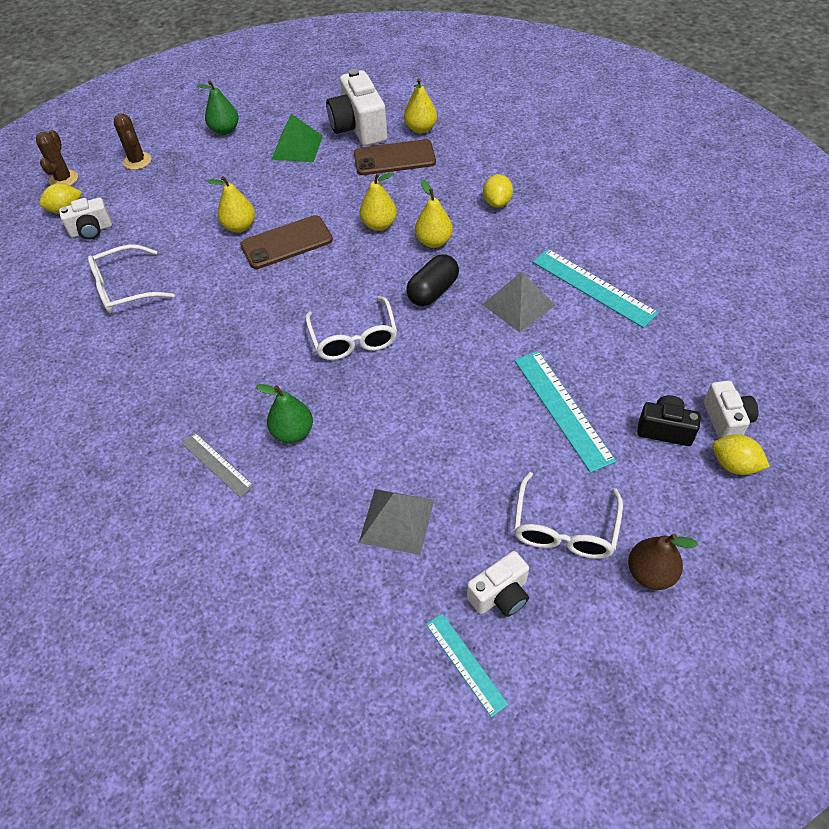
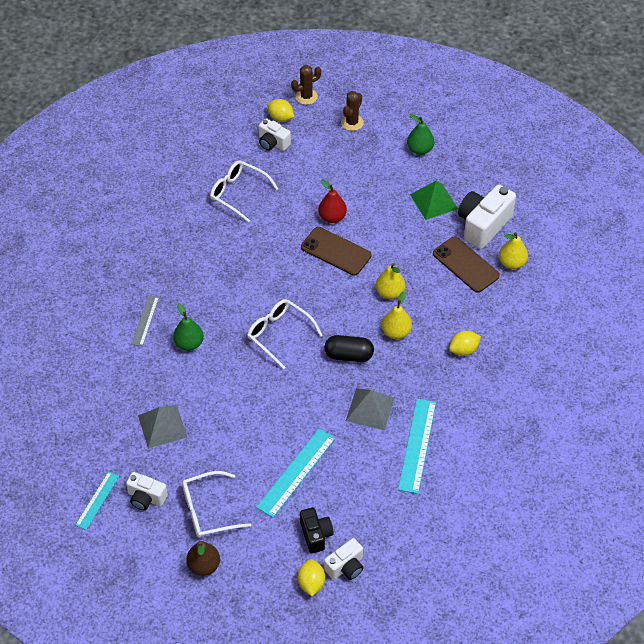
camera: 55 degrees right, 0 degrees up
(239, 226) = (332, 217): yellow pear -> red pear
(354, 338) = (279, 334): white glasses -> white glasses turned 90 degrees clockwise

